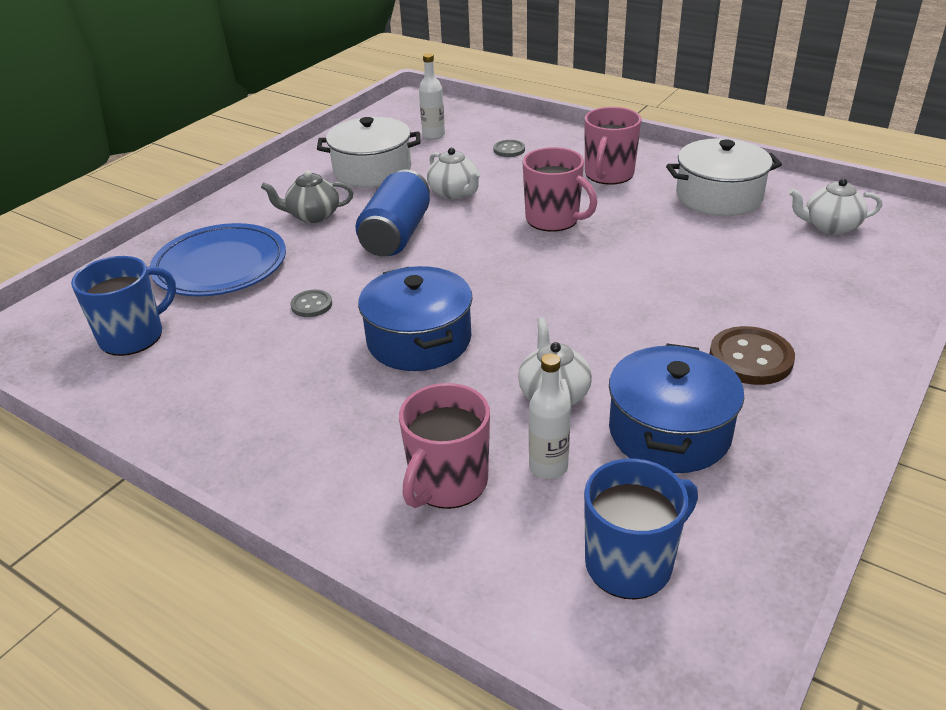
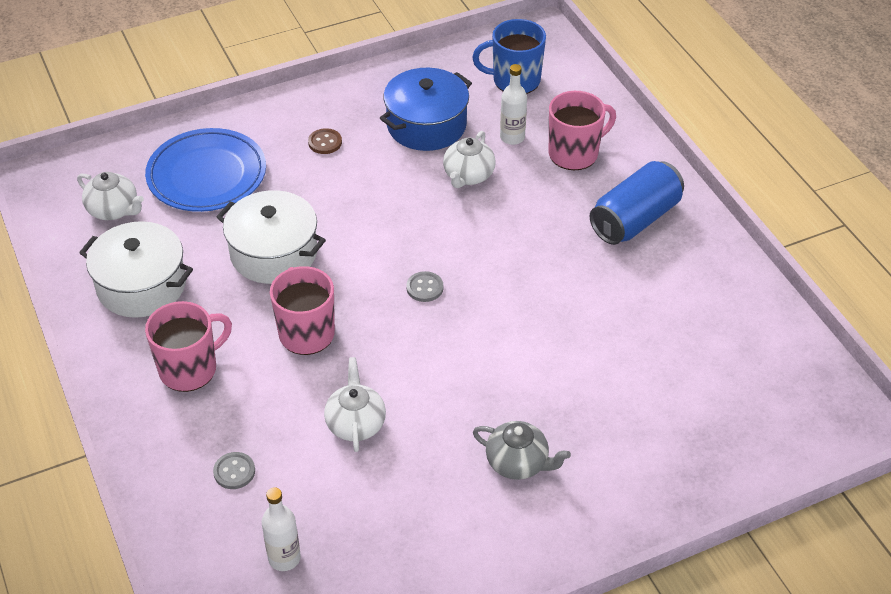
camera: 150 degrees left, 10 degrees up
(133, 336) = (742, 370): blue mug -> none
(220, 266) = (641, 427): blue plate -> blue plate (207, 175)
(311, 305) = (582, 333): grey button -> grey button (424, 288)
(372, 170) = (407, 517): white pot -> white pot (274, 253)
(396, 235) = (457, 387): blue can -> blue can (635, 219)
(419, 340) = (521, 258): blue pot -> none
(750, 358) = (325, 142): brown button -> brown button, size x0.56

